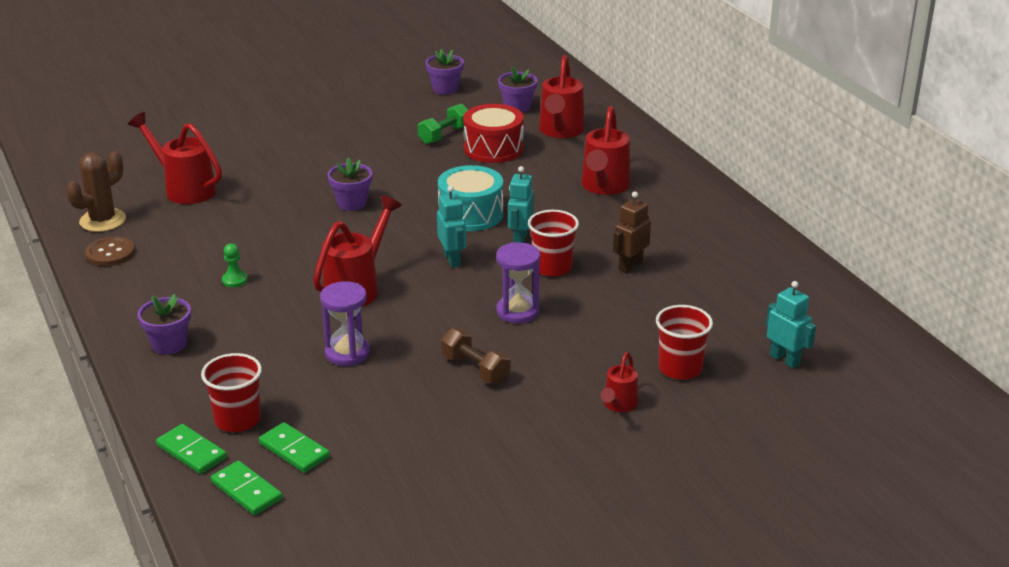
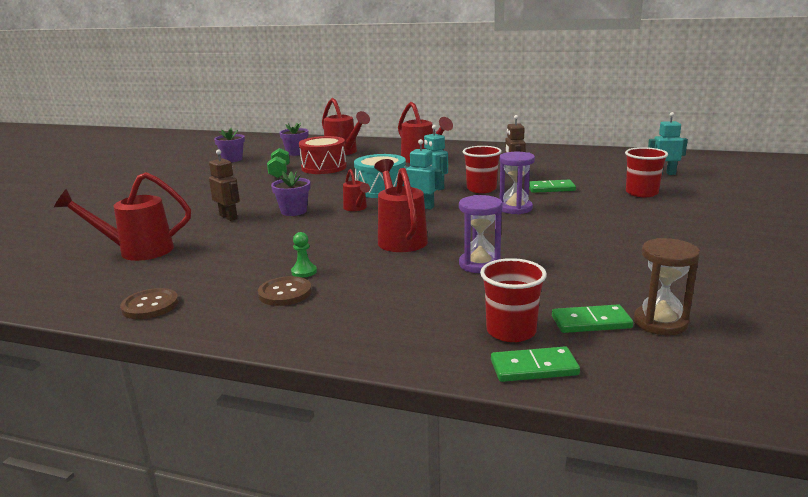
camera: 45 degrees left, 10 degrees down
(102, 220) = (94, 293): brown cactus -> none
(169, 344) = (343, 324): purple flower pot -> none
(189, 293) = (285, 293): none -> brown button
(247, 491) = (631, 361): green domino -> green domino (551, 188)
(298, 182) = (228, 217): none -> brown robot
(330, 484) = (660, 323): none -> brown hourglass
(475, 369) = (565, 235): brown dumbbell -> none
(618, 406) = (663, 215): red watering can -> red watering can (356, 208)

